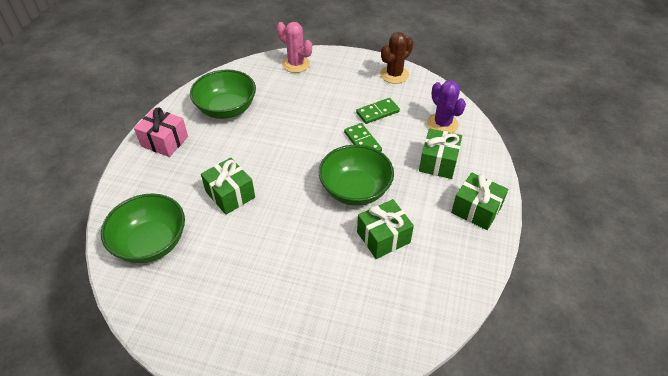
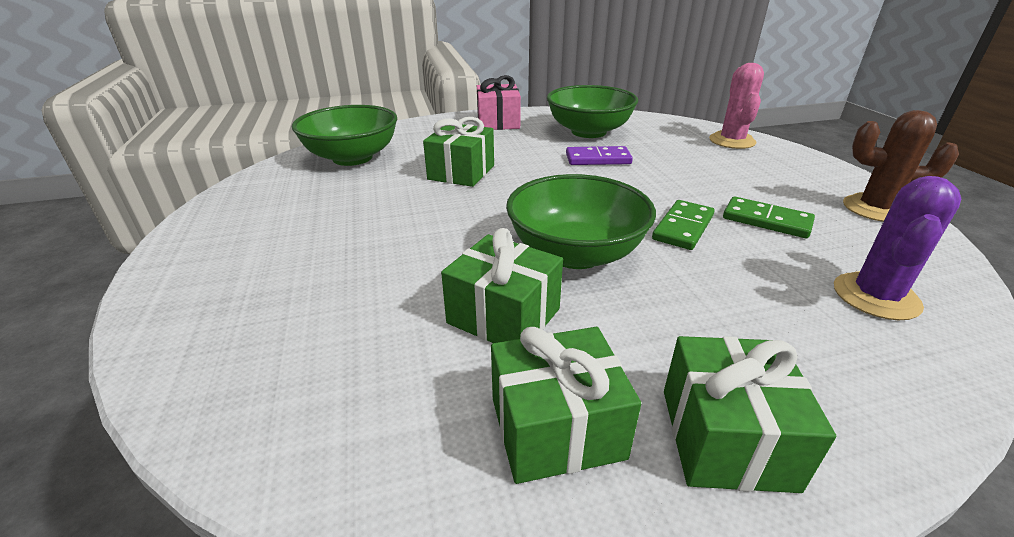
camera: 60 degrees right, 15 degrees down
(268, 127) = (598, 159): none -> purple domino
(438, 162) = (770, 324): green gift -> green gift (556, 427)

